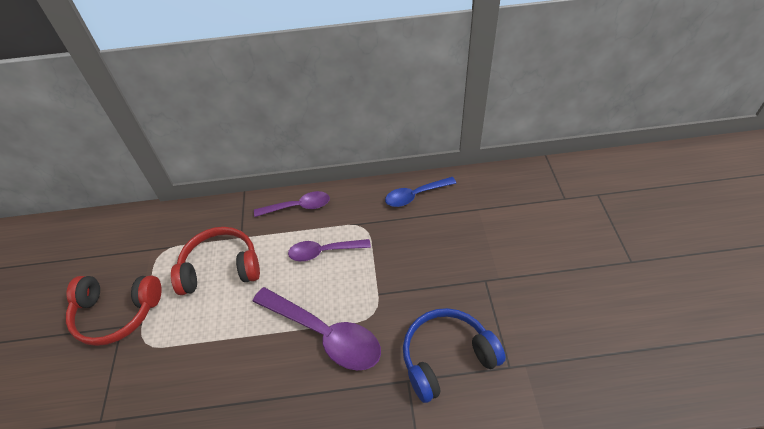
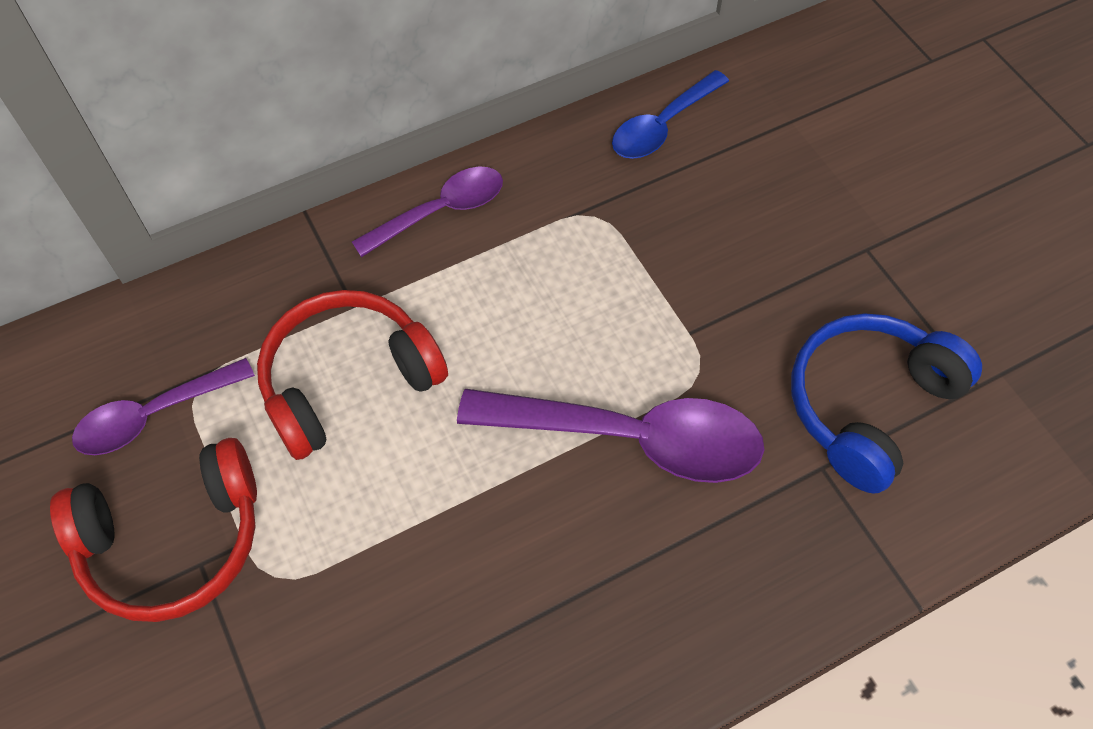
camera: 25 degrees left, 10 degrees up
(323, 252) = (542, 285): purple spoon -> purple spoon (154, 415)

